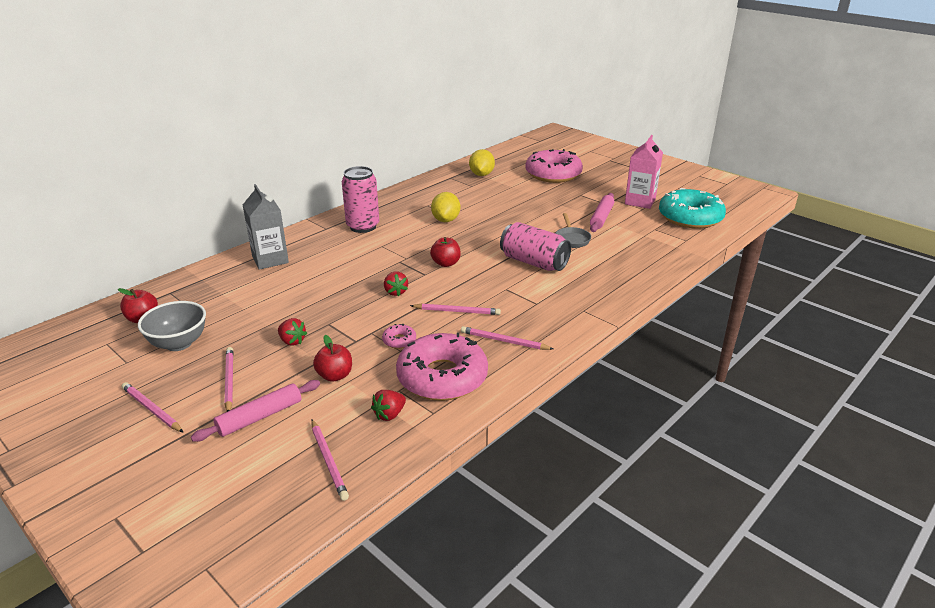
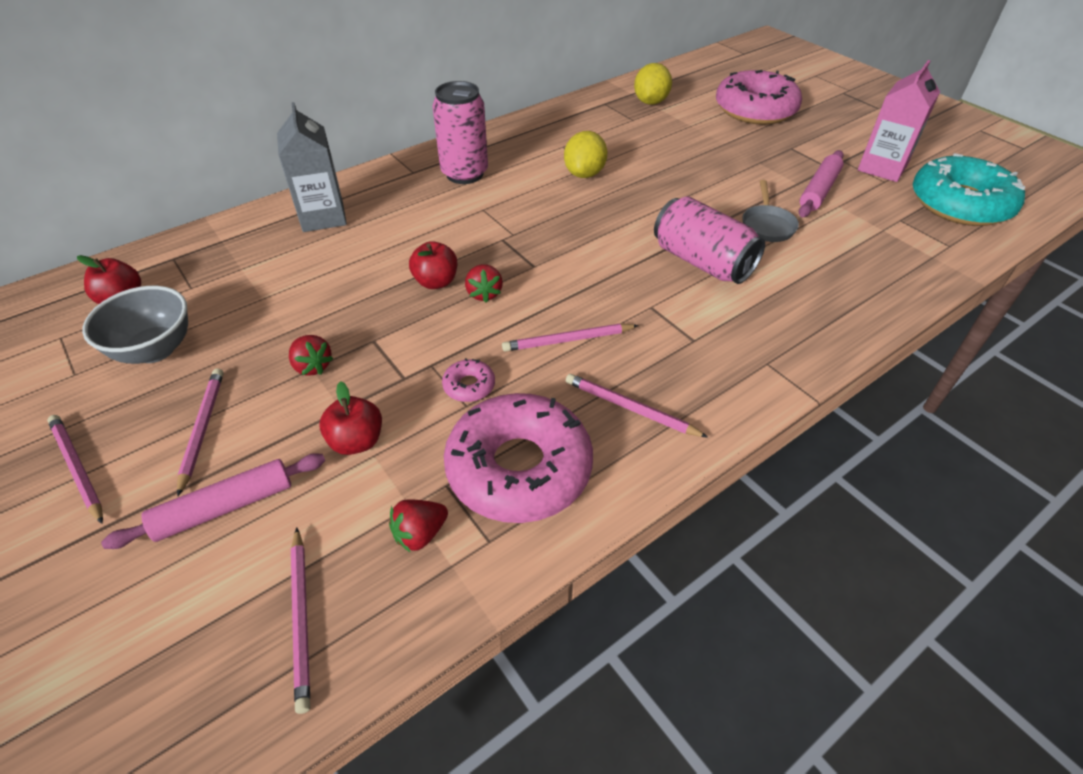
camera: 10 degrees right, 15 degrees up
(446, 263) = (569, 250): red apple -> red apple (436, 282)
(457, 311) = (568, 340): pink pencil -> pink pencil turned 150 degrees clockwise

